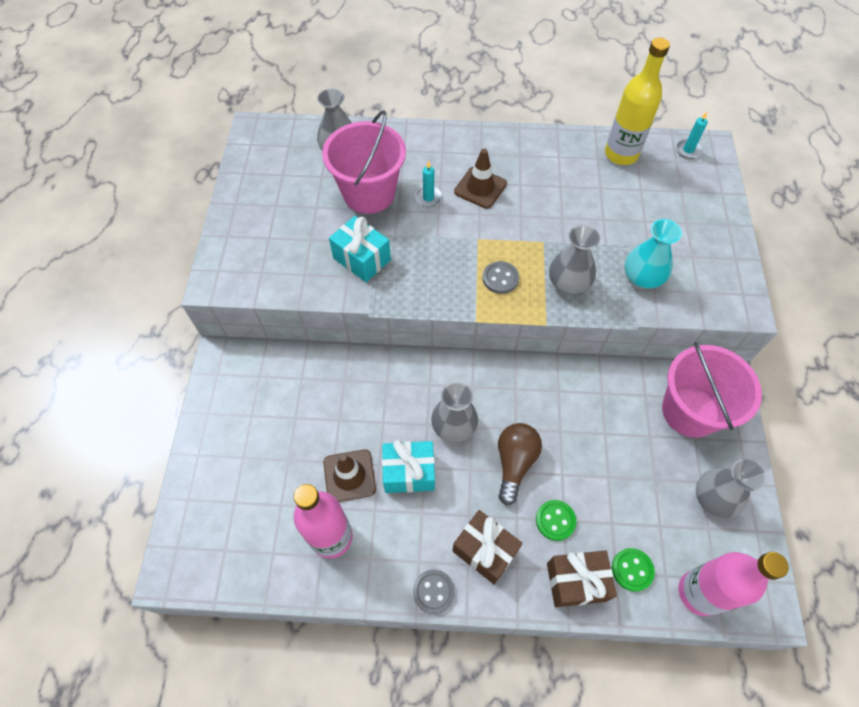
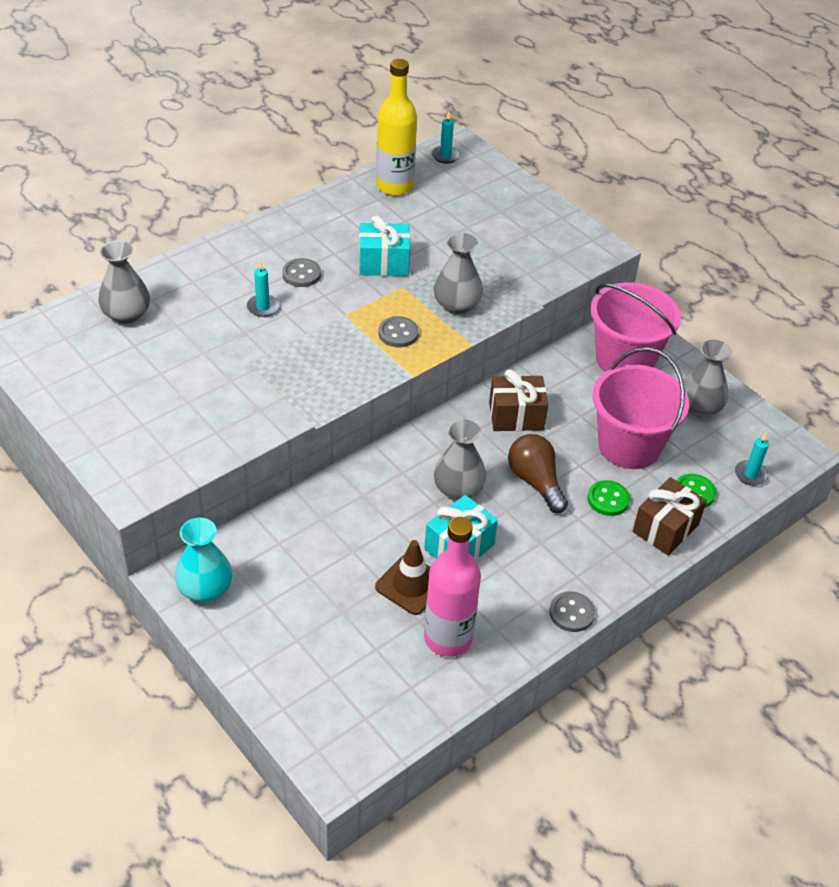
camera: 45 degrees left, 15 degrees down
(362, 259) = (257, 389): turquoise gift -> turquoise gift (383, 263)
(369, 193) = (201, 334): pink bucket -> pink bucket (629, 446)
(480, 188) = (301, 274): brown traffic cone -> grey button
(485, 550) = (579, 557): brown gift -> brown gift (516, 416)
(642, 277) = (509, 268): turquoise vase -> turquoise vase (205, 588)
(699, 593) = (750, 474): pink bottle -> turquoise candle

